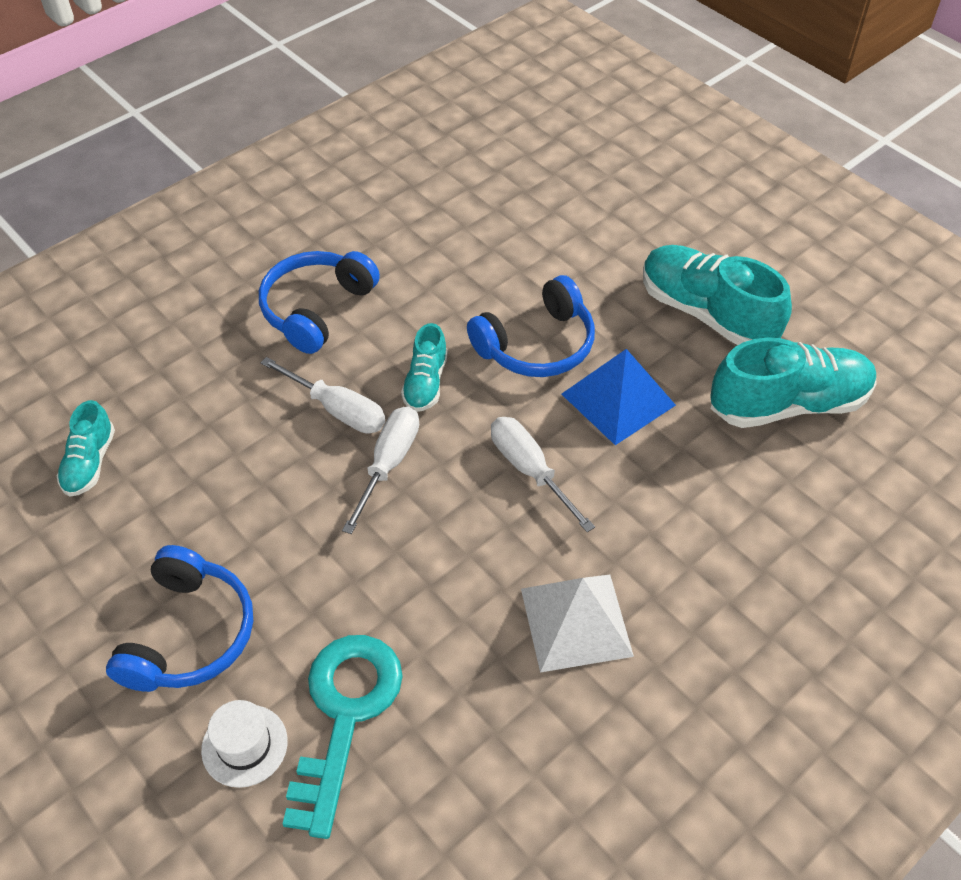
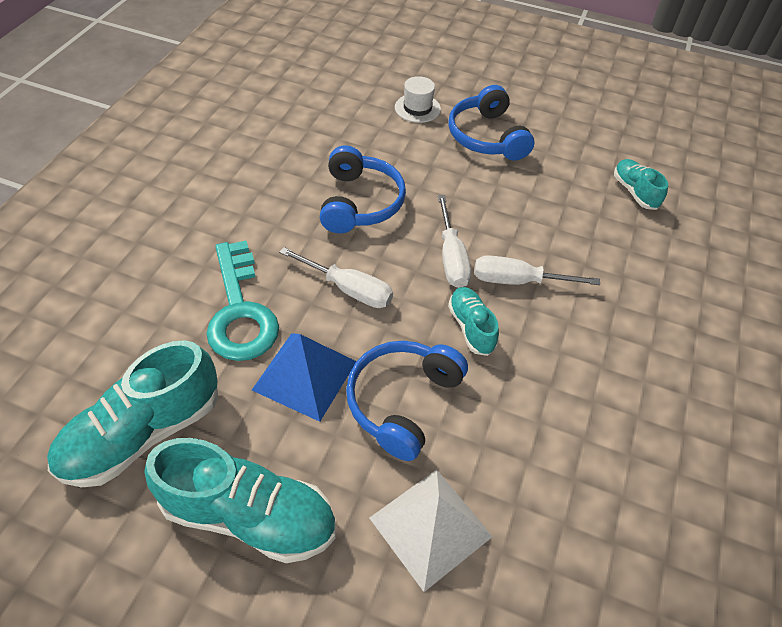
camera: 150 degrees right, 0 degrees up
(317, 309) = (611, 358): blue headphones -> blue headphones (359, 202)
(345, 715) = (377, 132): turquoise key -> turquoise key (240, 311)
(576, 622) = (271, 209): white pyramid -> white pyramid (430, 527)

